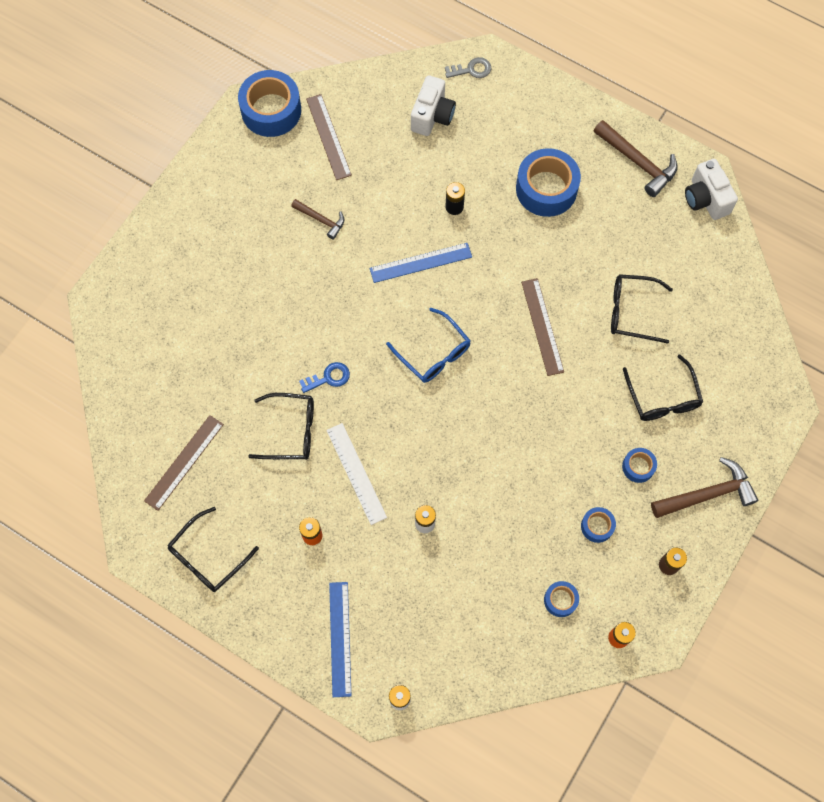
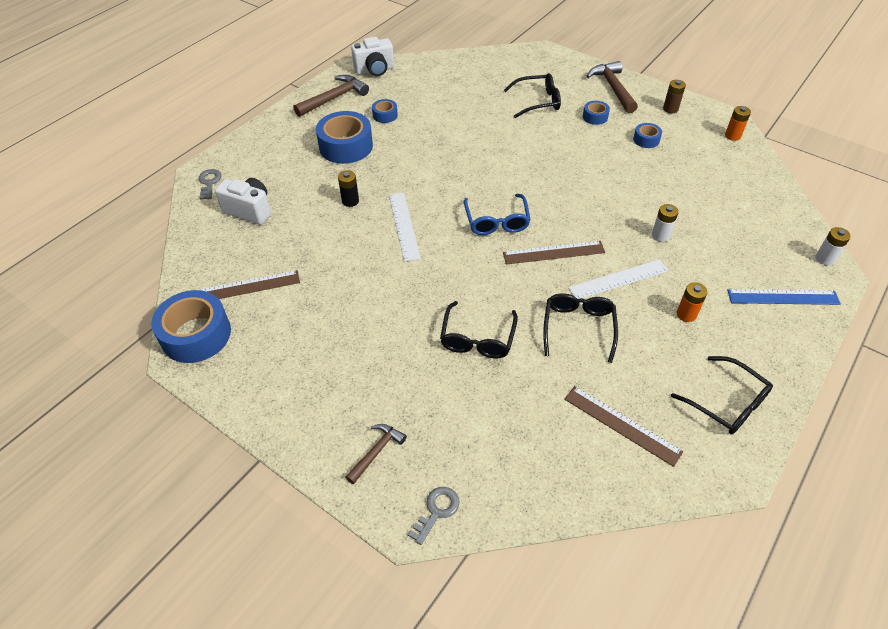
camera: 85 degrees left, 20 degrees down
(106, 318) = (436, 511): none -> grey key
(321, 220) = (343, 296): brown hammer -> brown hammer (376, 452)
(329, 378) = (520, 296): blue key -> none
(420, 262) = (403, 225): blue ruler -> white ruler
(434, 353) = (496, 221): blue glasses -> blue glasses turned 120 degrees clockwise
(542, 326) = (474, 156): brown ruler -> brown ruler (553, 252)
(560, 600) = (710, 162): blue tape -> blue tape (385, 115)
(631, 311) = (465, 110): black glasses -> black glasses (477, 339)

